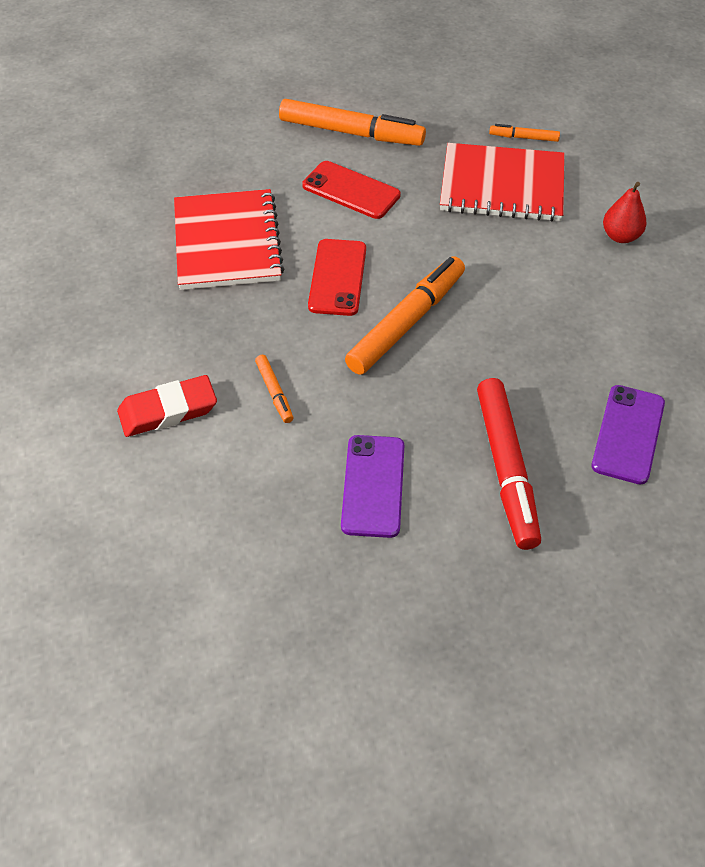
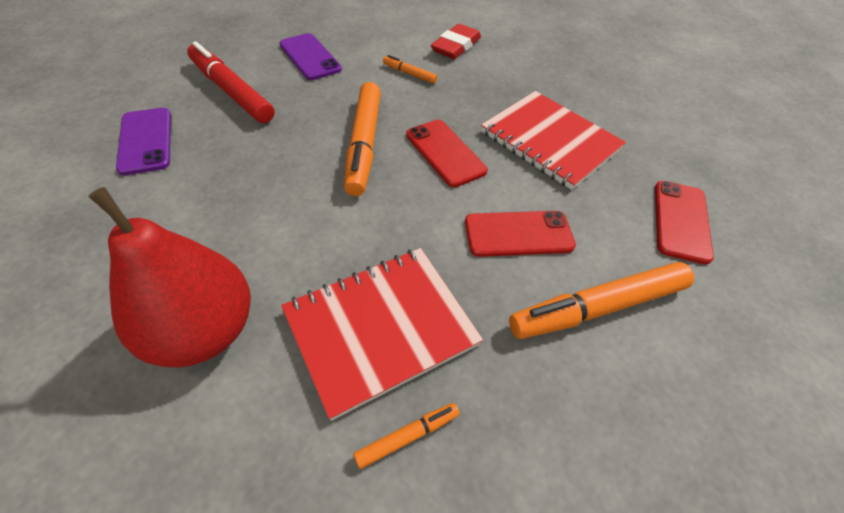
camera: 140 degrees right, 0 degrees up
(218, 142) = (681, 221): none -> red phone
(620, 236) = (204, 330): red pear -> red pear, size x2.08

